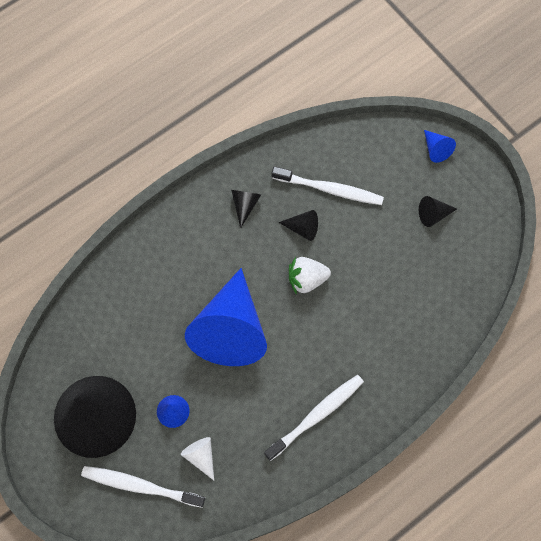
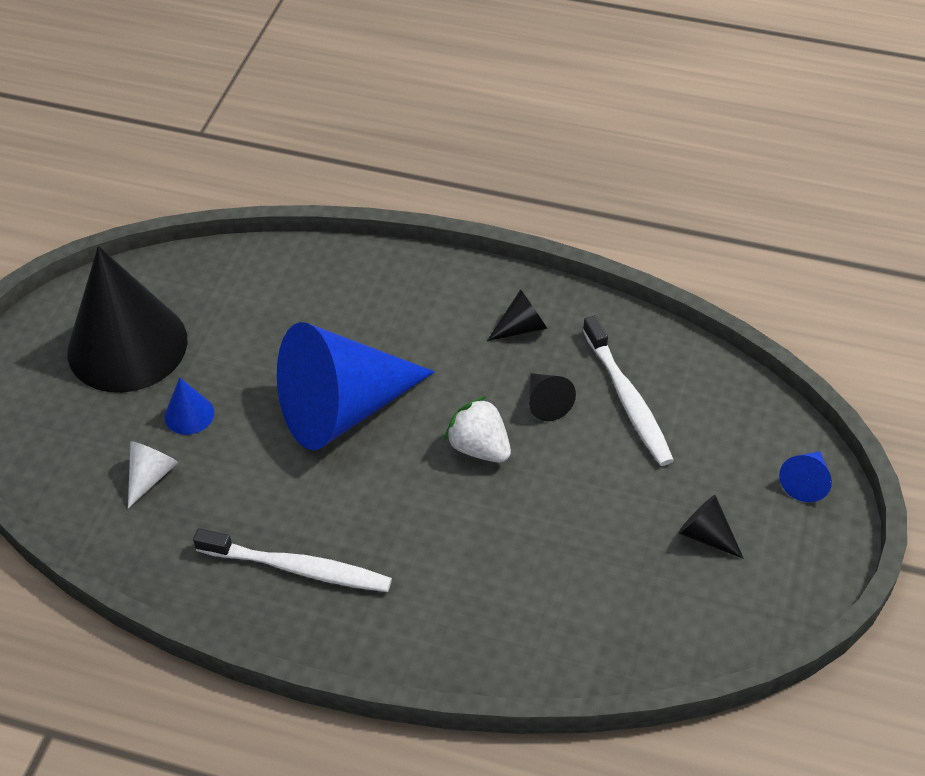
camera: 55 degrees right, 20 degrees down
(140, 486) = (69, 438): white toothbrush -> none

